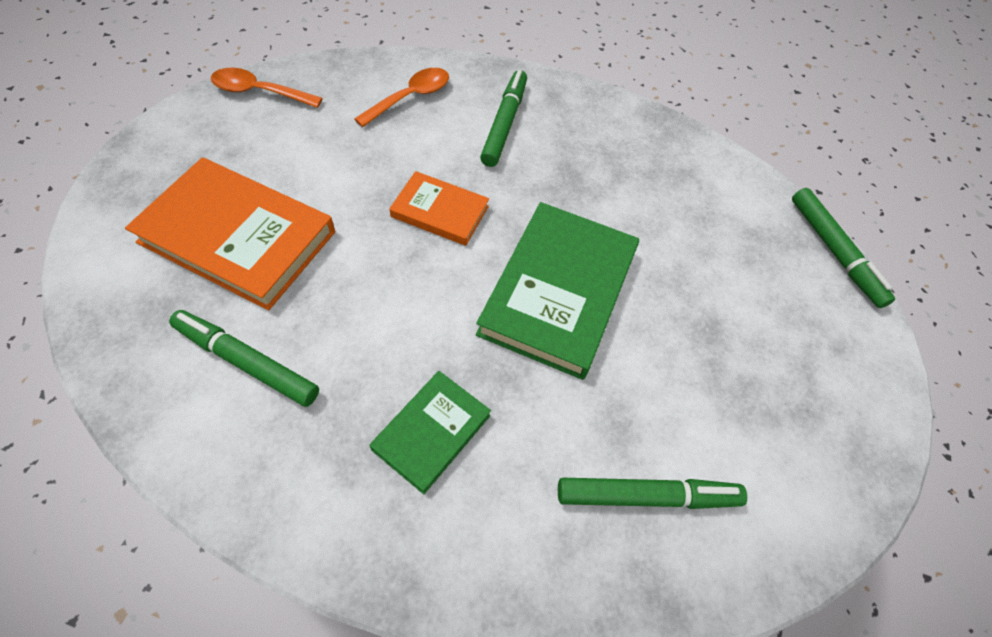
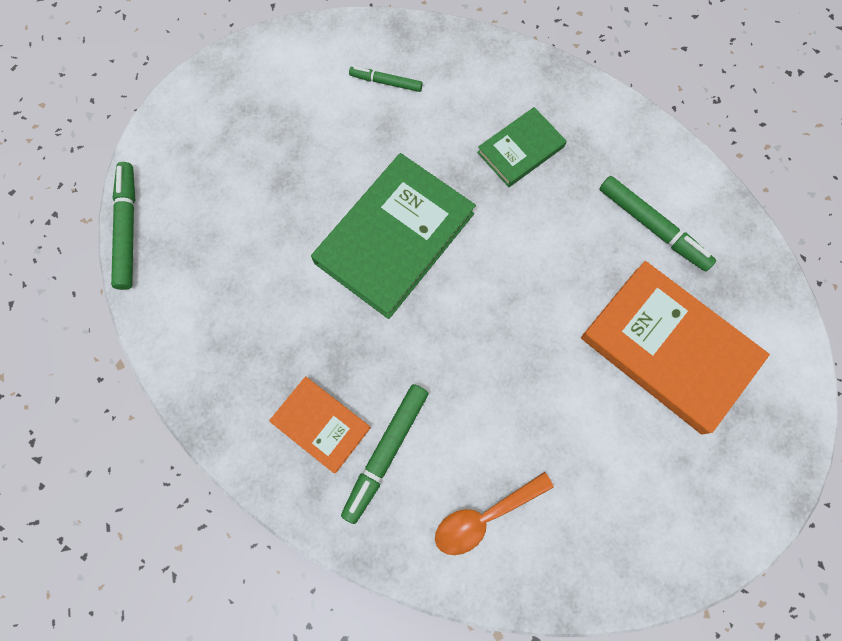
camera: 160 degrees left, 15 degrees up
(259, 92) = (659, 558): orange spoon -> none
(440, 211) = (480, 343): orange book -> orange book (321, 425)
(647, 496) = (386, 82): green marker -> green marker, size x0.60

